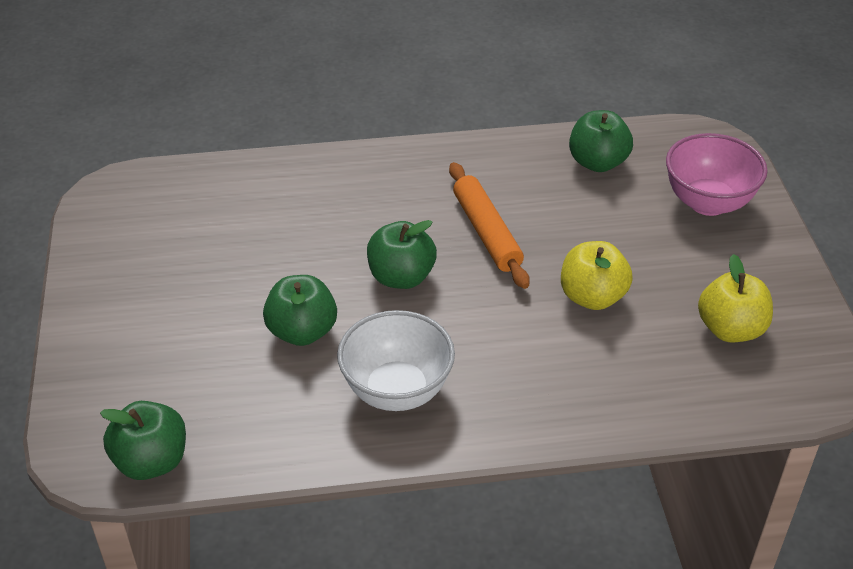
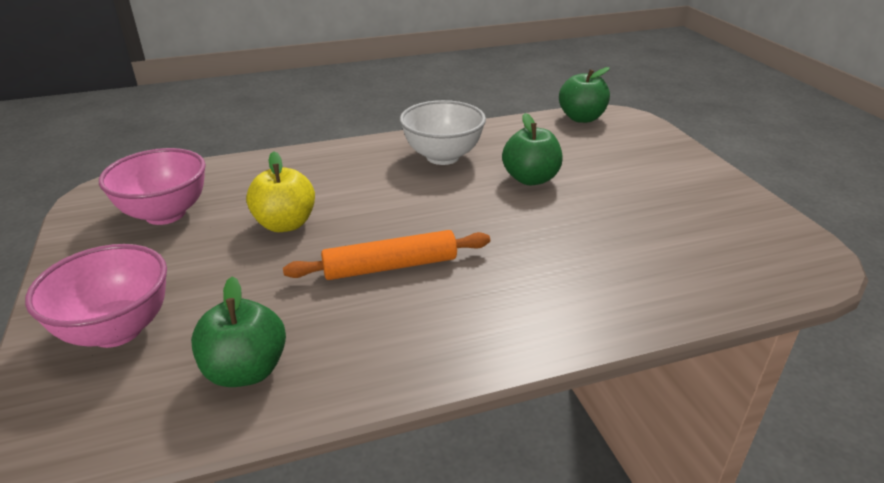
camera: 170 degrees right, 10 degrees down
(401, 277) = (465, 221): green apple -> none
(487, 232) = (390, 266): orange rolling pin -> orange rolling pin turned 75 degrees counterclockwise
(730, 329) = (165, 214): yellow apple -> pink bowl

